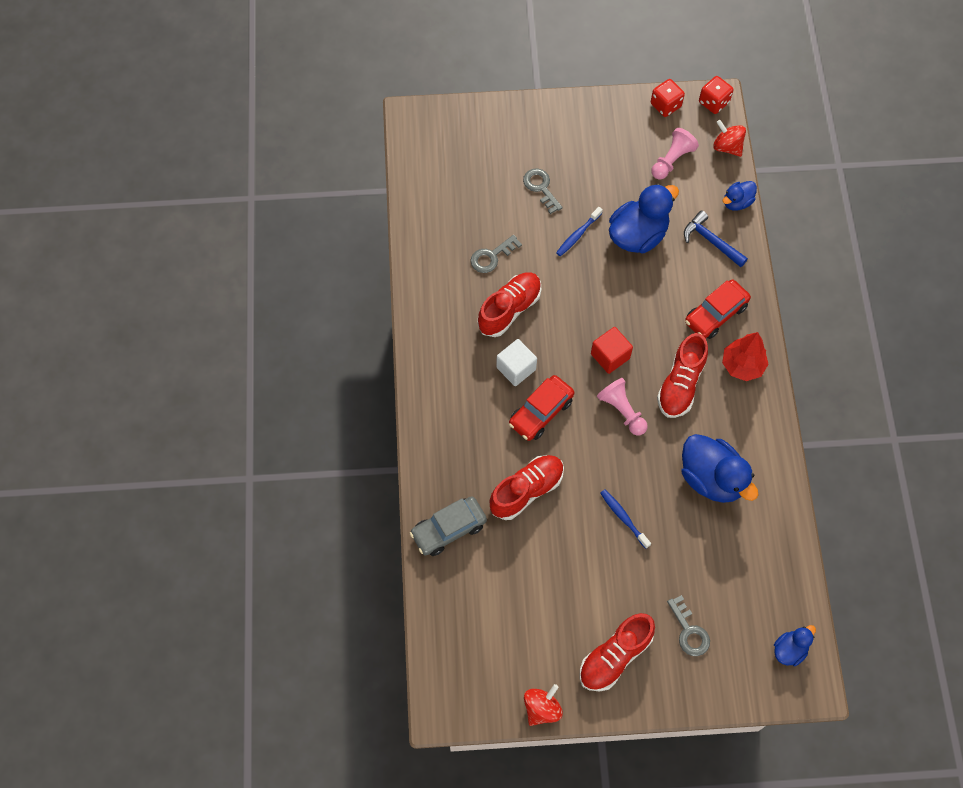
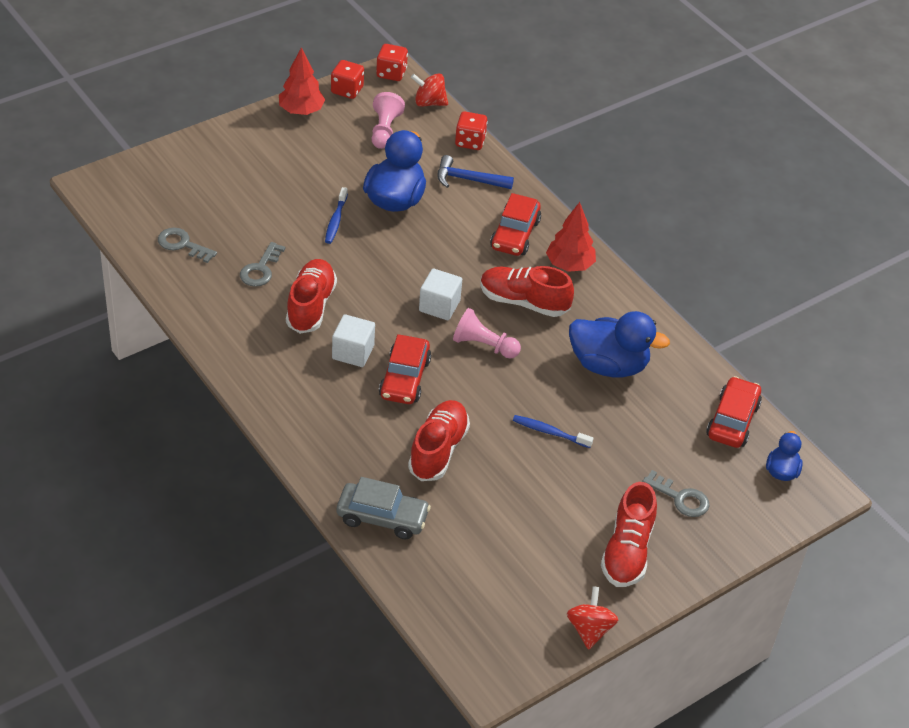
camera: 35 degrees left, 20 degrees down
(449, 529) = (382, 517): grey car -> grey car turned 105 degrees counterclockwise
(541, 188) = (271, 196): grey key -> grey key (182, 244)
(610, 356) = (439, 306): red cube -> white cube
(615, 112) = (301, 111): none -> red tree
(680, 384) = (523, 302): red shoe -> red shoe turned 120 degrees clockwise
(737, 202) = (470, 142): blue duck -> red dice
(780, 581) = (732, 420): none -> red car

